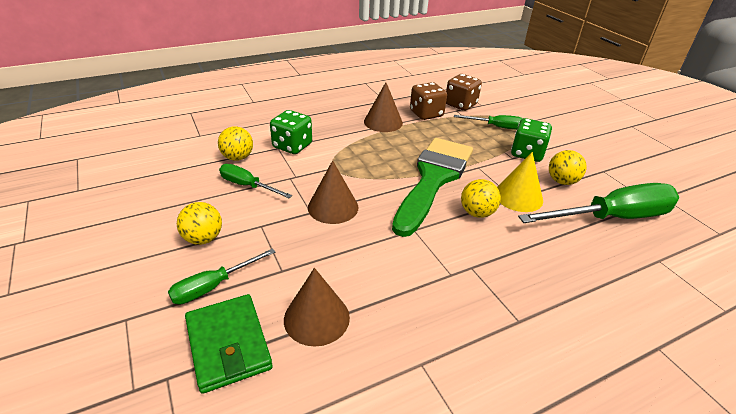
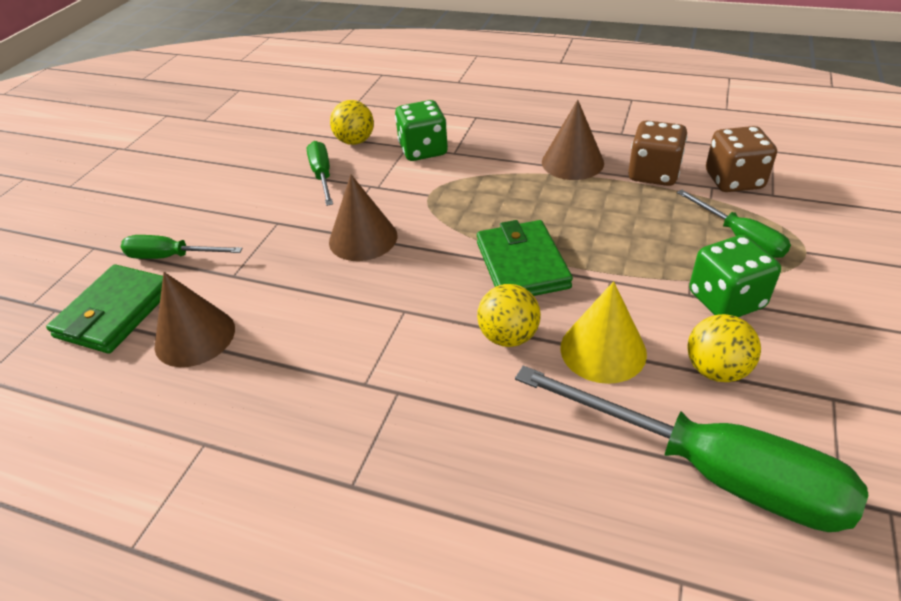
camera: 50 degrees right, 5 degrees up
(203, 238) = (221, 210): yellow ball -> none
(433, 179) = (522, 265): green brush -> green wallet

